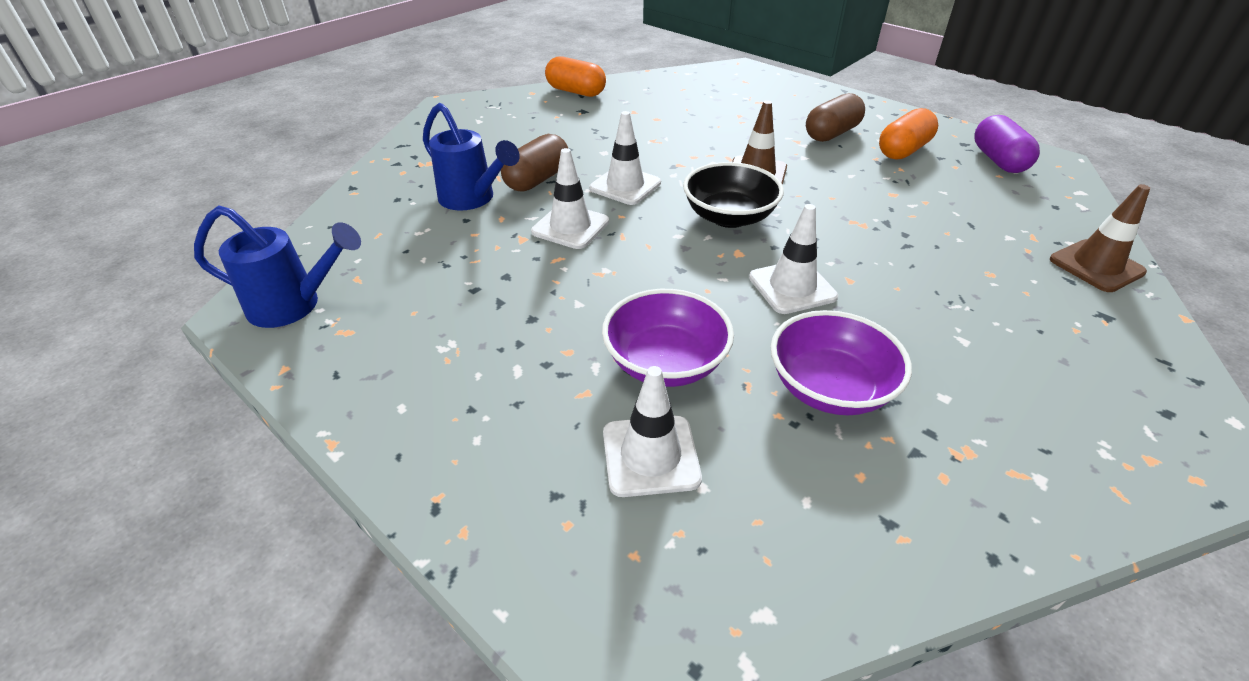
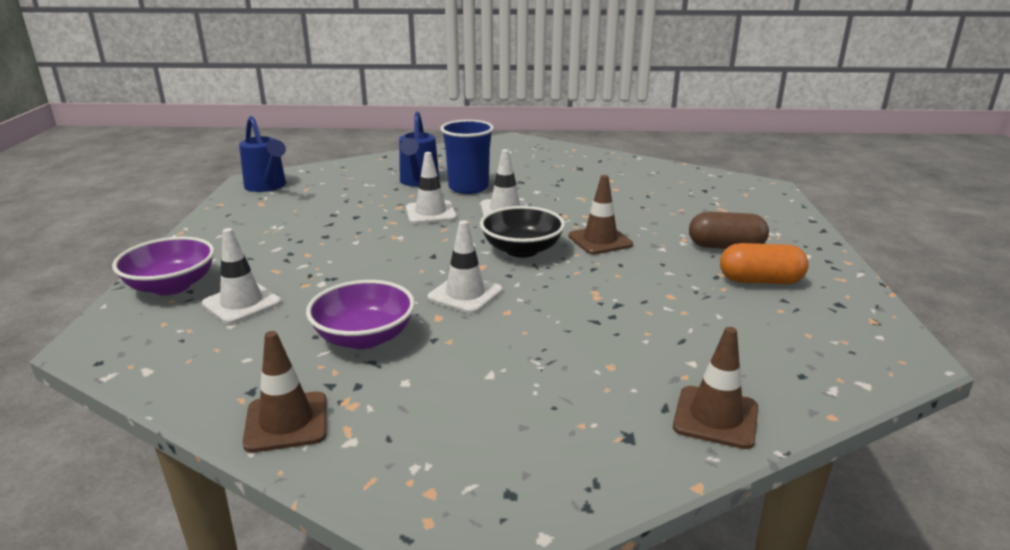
camera: 50 degrees right, 15 degrees down
(537, 179) = (468, 187): brown capsule -> blue cup
(576, 92) = (601, 157): orange capsule -> none
(665, 363) = (328, 281): purple bowl -> purple bowl (171, 286)
(978, 515) = (286, 422): none -> brown traffic cone
(998, 160) = (839, 327): purple capsule -> none

